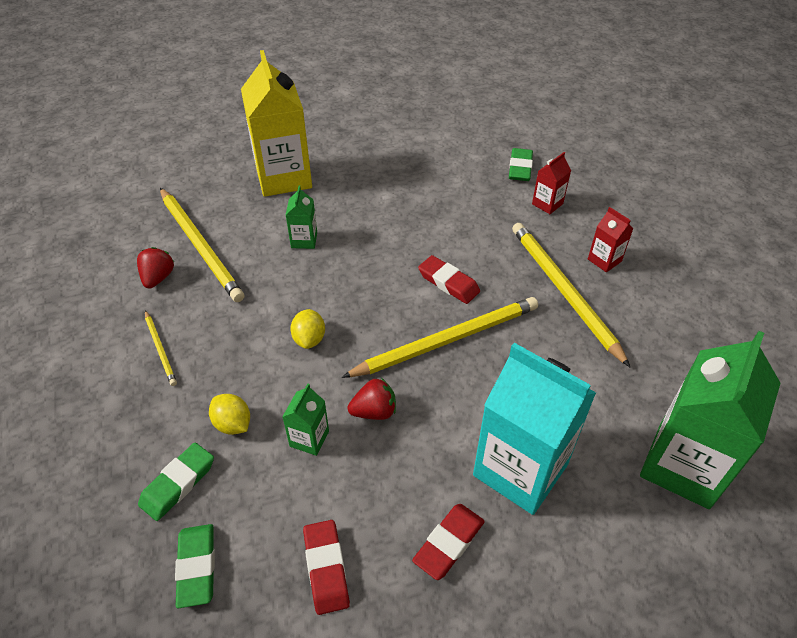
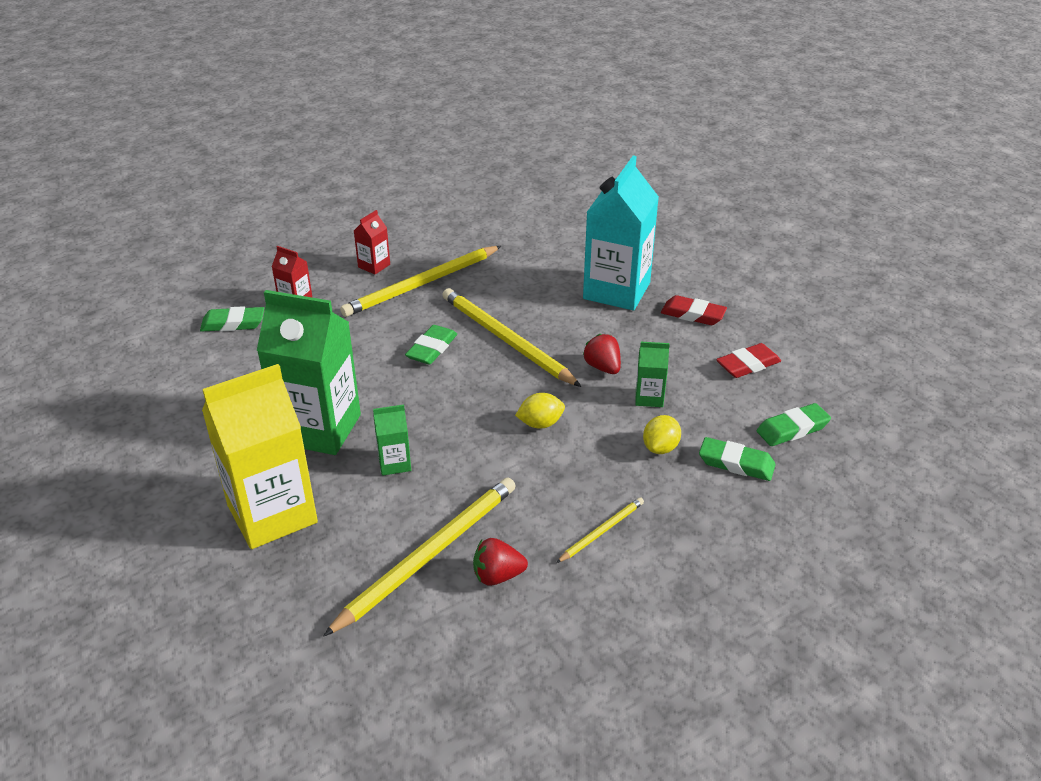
camera: 105 degrees left, 10 degrees down
(448, 283) = (432, 349): red eraser -> green eraser
(683, 465) = (575, 228): green carton -> green carton (319, 429)

